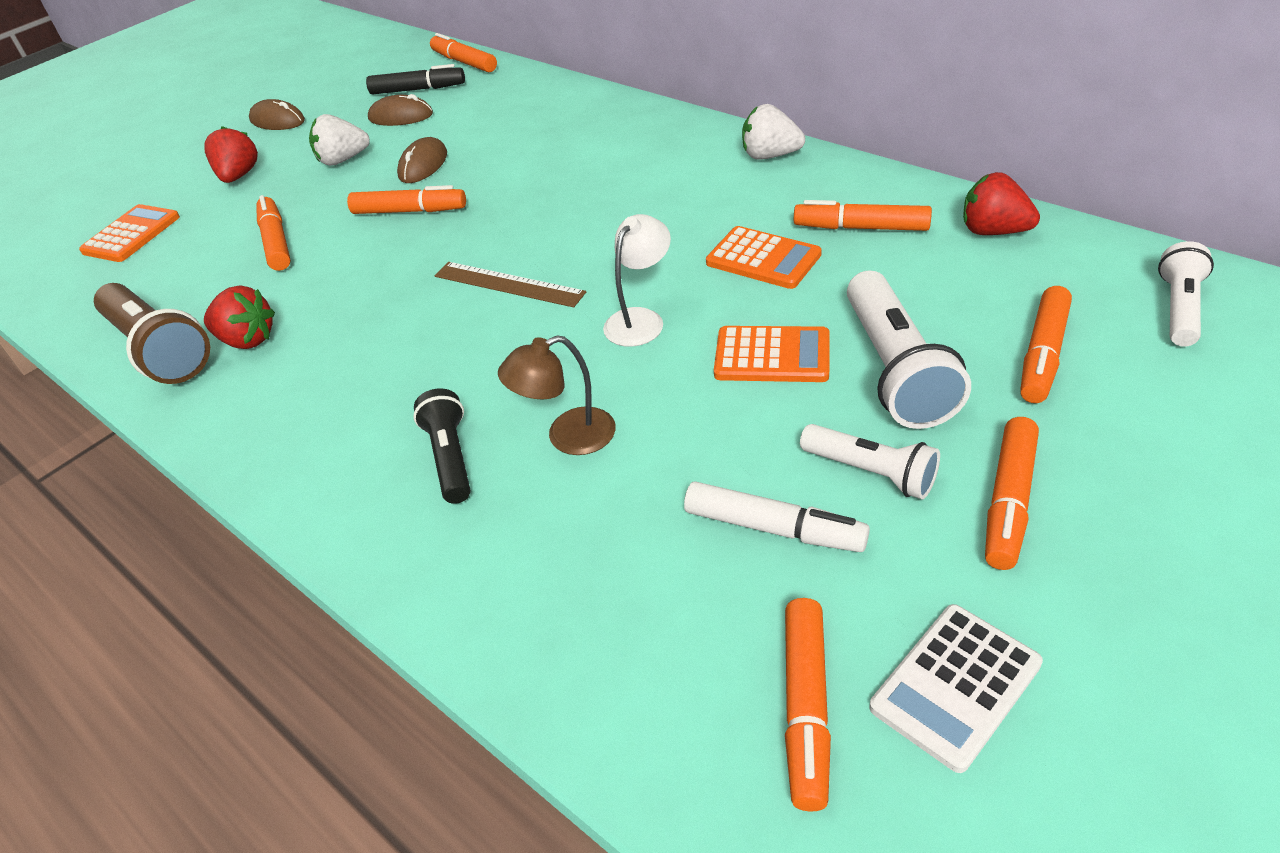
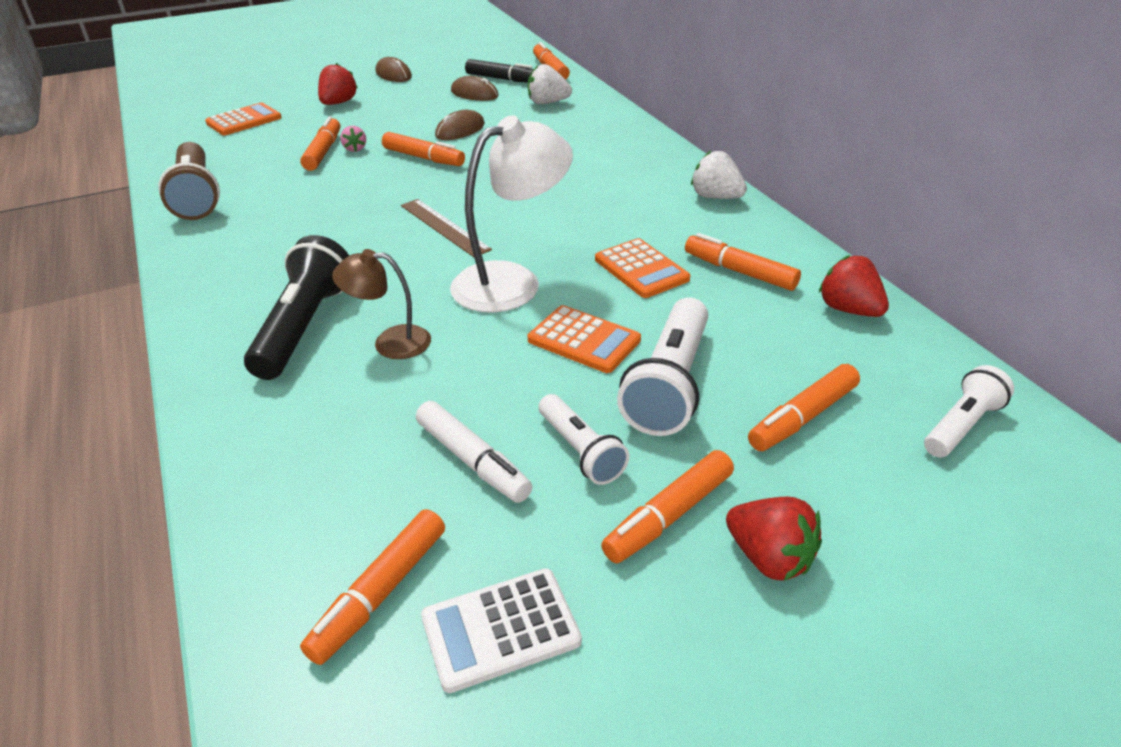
camera: 20 degrees right, 5 degrees down
(247, 340) = (251, 208): red strawberry -> red strawberry (769, 558)
(314, 226) = (355, 149): none -> pink strawberry
(343, 160) = (411, 112): white strawberry -> white strawberry (547, 103)
(450, 458) = (304, 327): black flashlight -> black flashlight, size x1.66
(640, 319) = (512, 281): white lamp -> white lamp, size x1.73

